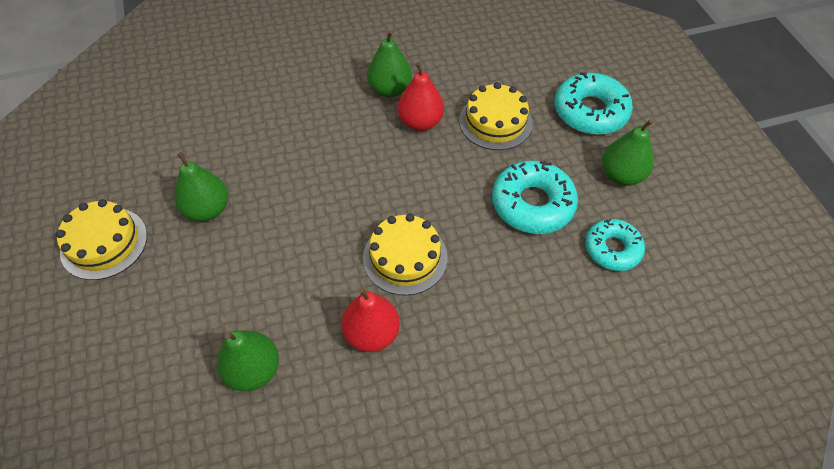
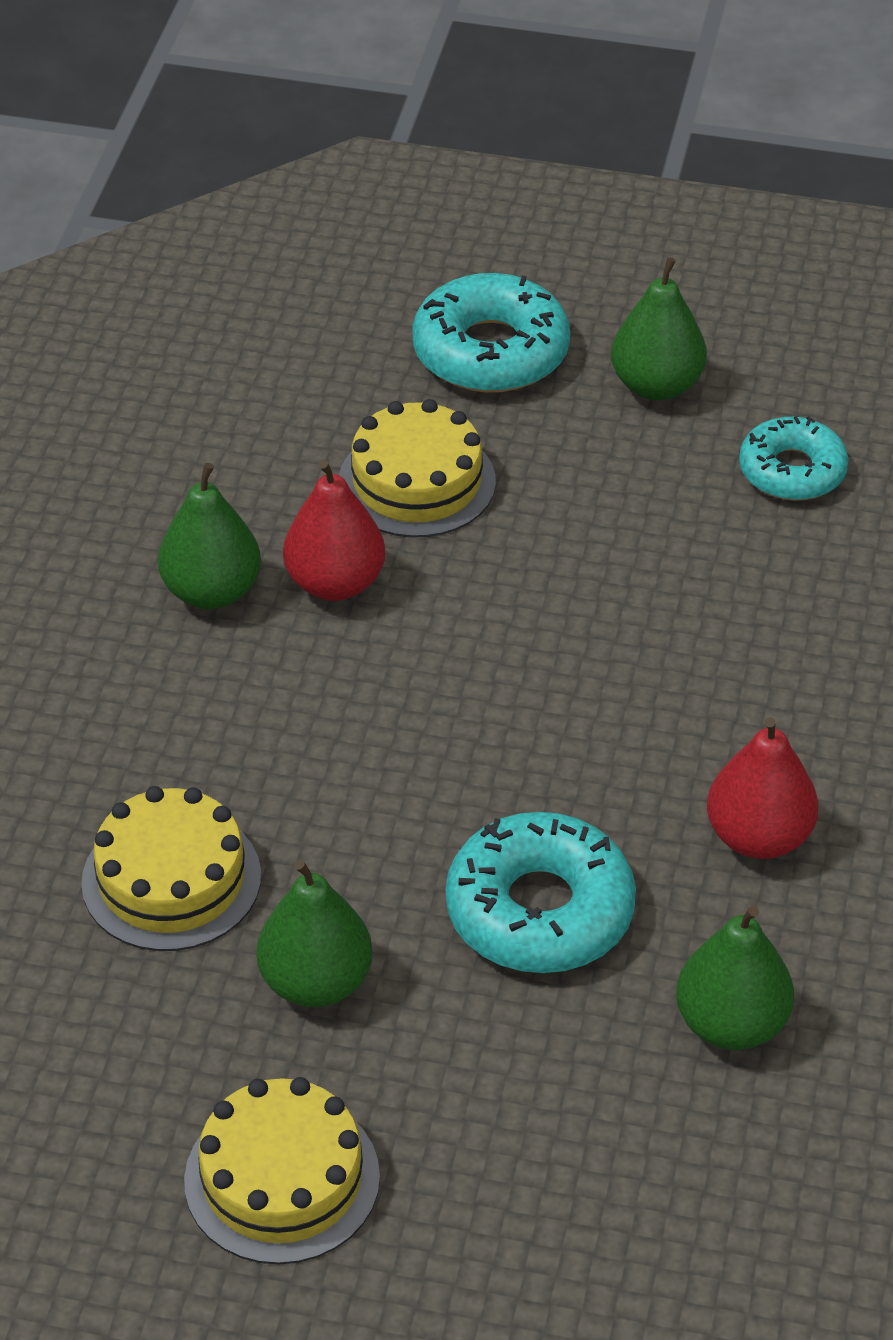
camera: 60 degrees left, 10 degrees down
(405, 257) = (633, 732): yellow cake -> yellow cake (171, 879)
(532, 204) = (637, 521): turquoise donut -> turquoise donut (540, 910)

